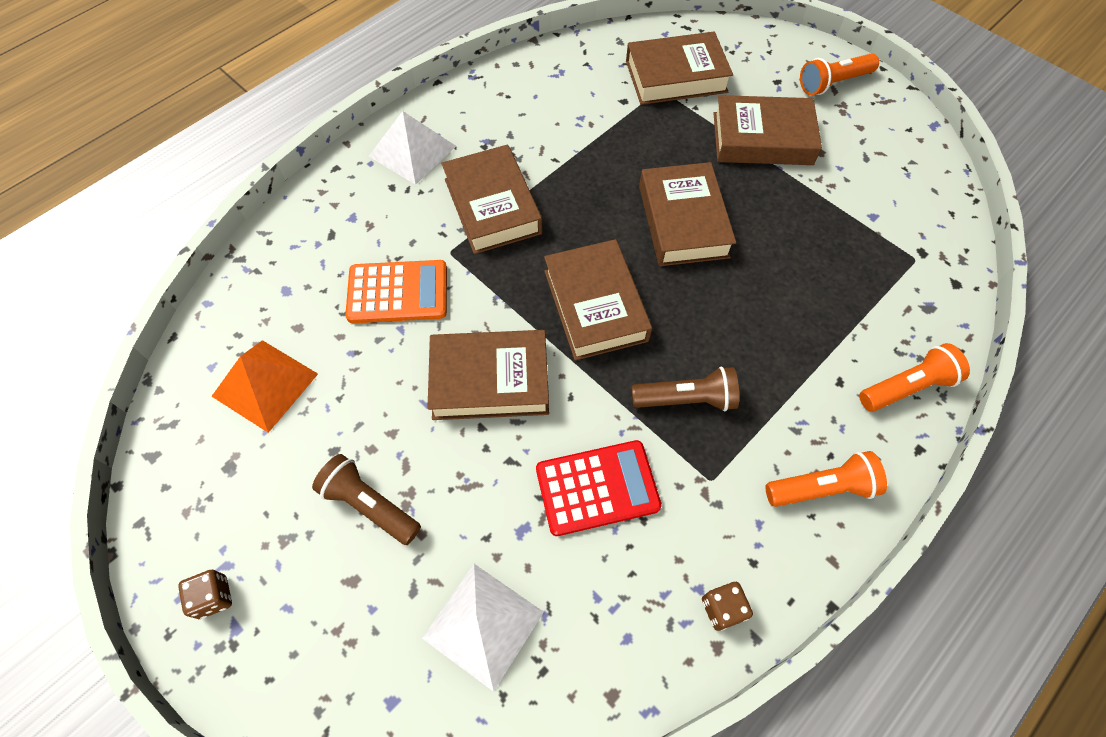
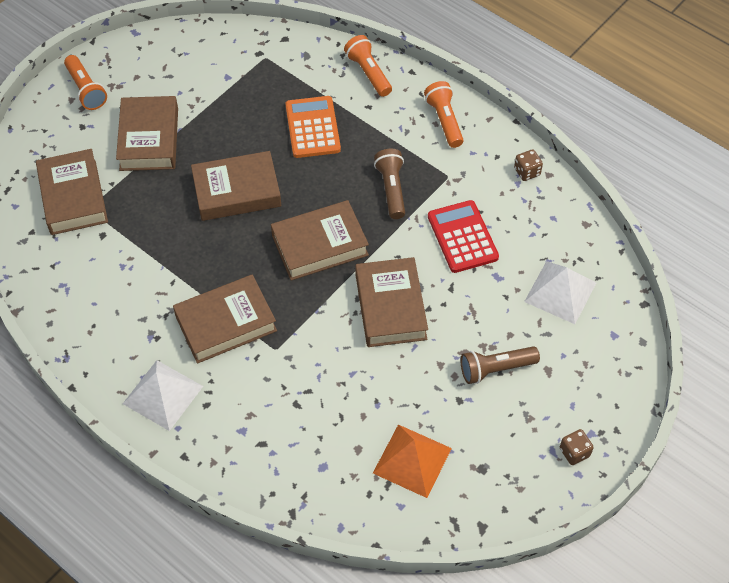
camera: 95 degrees left, 5 degrees down
(369, 505) = (495, 369): brown flashlight -> brown flashlight turned 45 degrees clockwise
(398, 292) = (318, 381): orange calculator -> orange calculator (312, 127)

